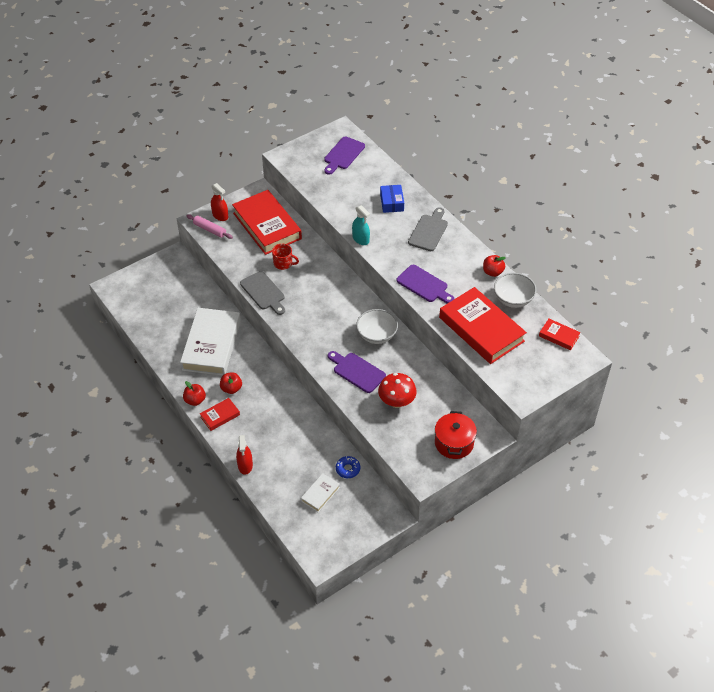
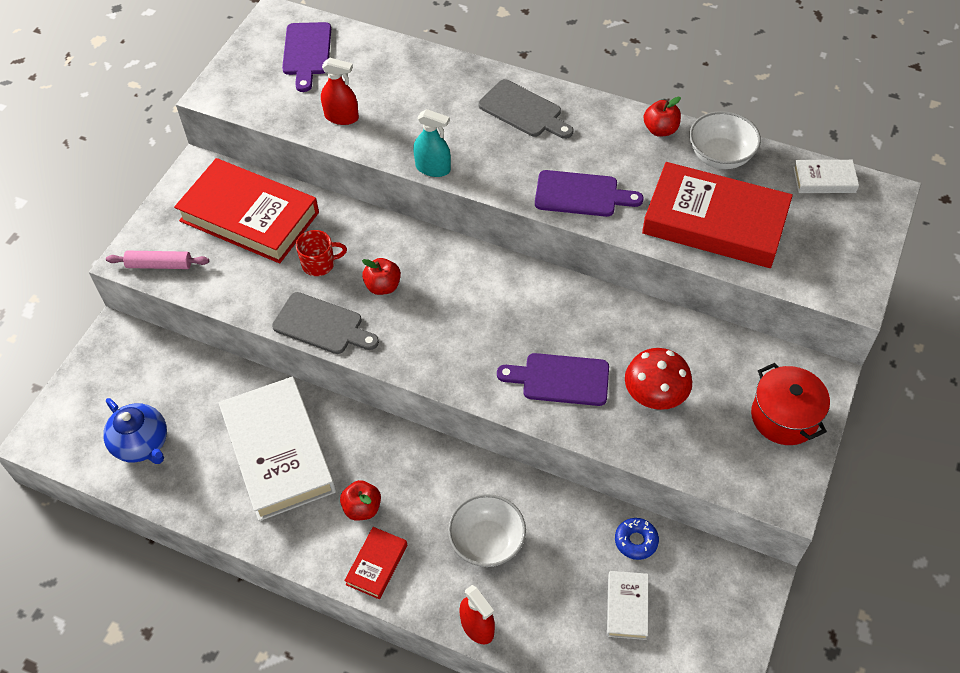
camera: 30 degrees left, 5 degrees up
(154, 311) = (142, 444): none -> blue teapot
(195, 400) = (317, 560): red apple -> red apple (383, 286)
(220, 215) = (161, 234): red spray bottle -> red spray bottle (341, 117)
(376, 335) = (545, 307): white bowl -> white bowl (487, 542)
(392, 203) = (436, 92): blue box -> none
(429, 231) = (523, 111): grey cutting board -> grey cutting board turned 135 degrees clockwise
(559, 336) = (824, 180): red book -> white book

